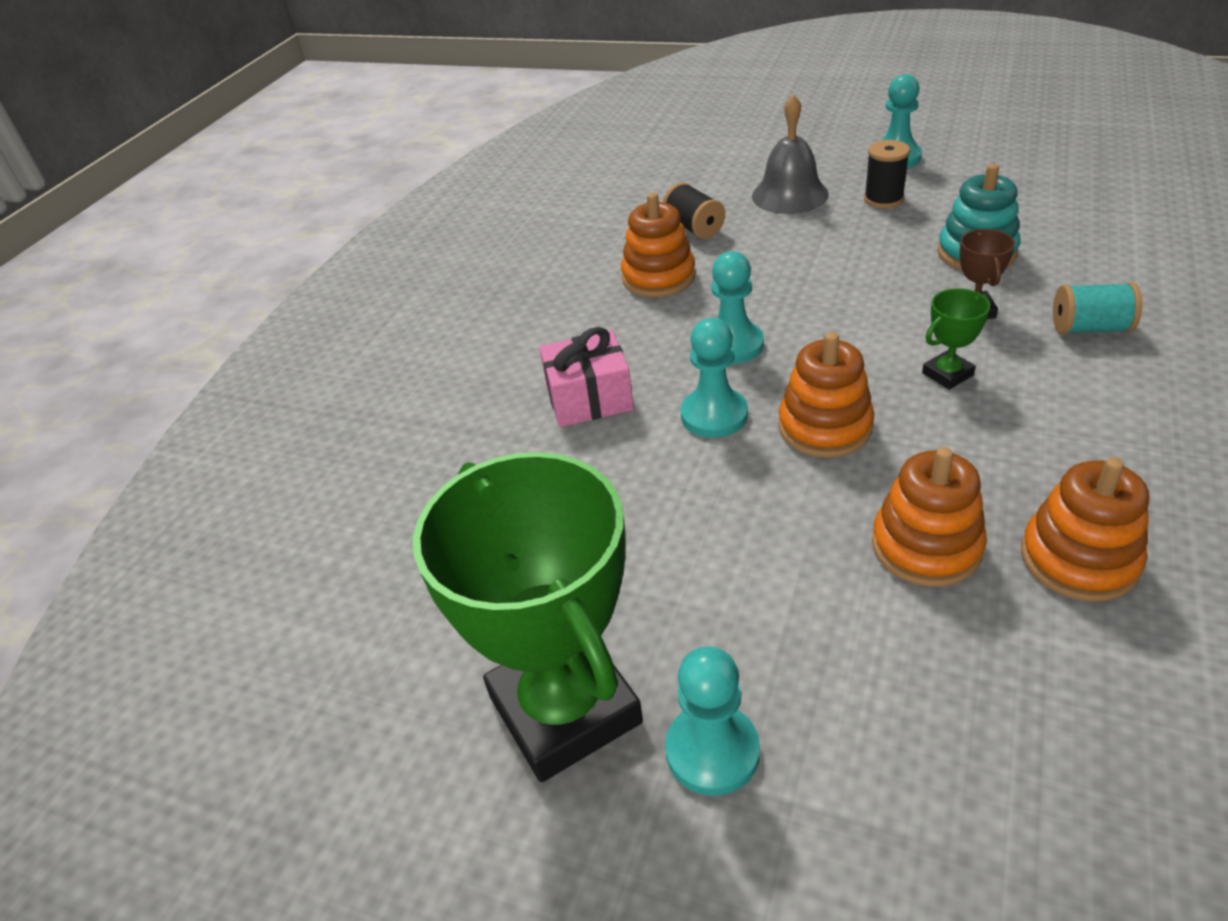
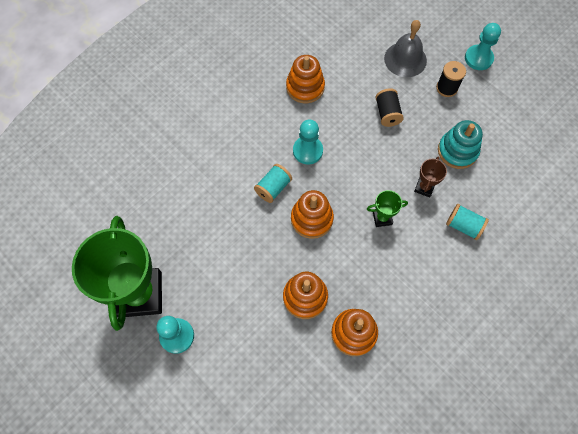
camera: 20 degrees right, 25 degrees up
(589, 398) = (230, 150): pink gift -> none
(694, 228) = (344, 59): black spool -> black spool (387, 113)
(714, 415) = (273, 188): turquoise pawn -> turquoise spool

